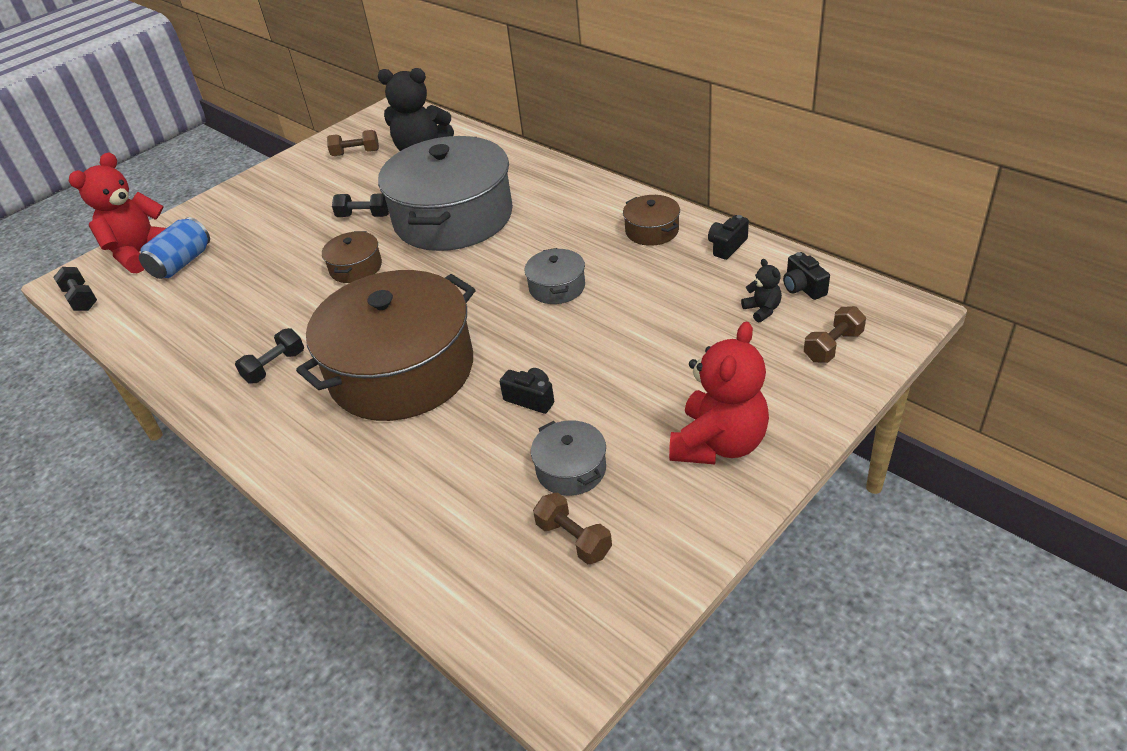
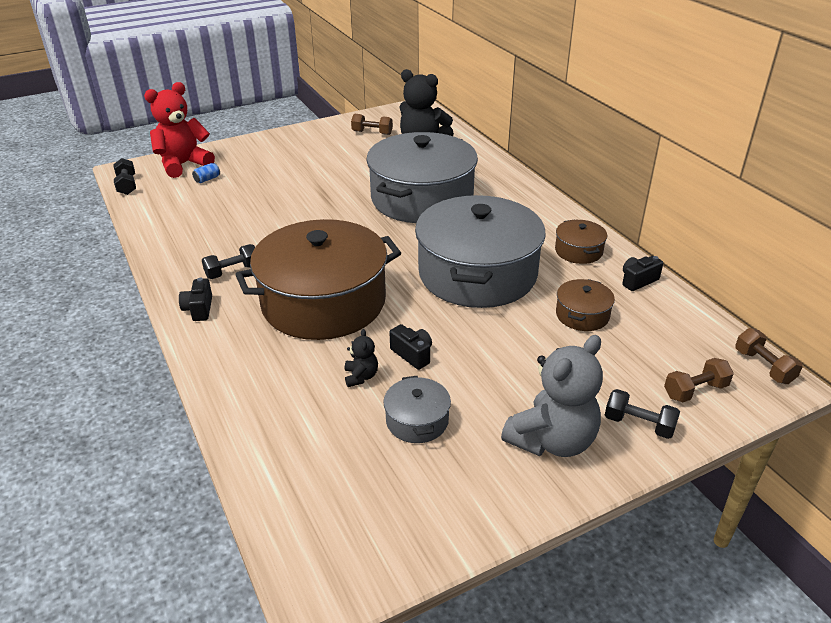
camera: 15 degrees right, 5 degrees down
(182, 263) = (207, 179): blue can -> blue can, size x0.49
(356, 267) = (329, 216): brown pot -> brown pot (582, 315)
(364, 216) = (354, 180): black dumbbell -> black dumbbell (639, 424)
(557, 287) = (477, 274): grey pot -> grey pot, size x2.39
(573, 539) = (391, 478): brown dumbbell -> brown dumbbell (763, 366)
(718, 444) = (552, 440): red teddy bear -> grey teddy bear
(762, 310) = (644, 341): black teddy bear -> black teddy bear (361, 376)
(803, 287) = (690, 333): black camera -> black camera (199, 309)

